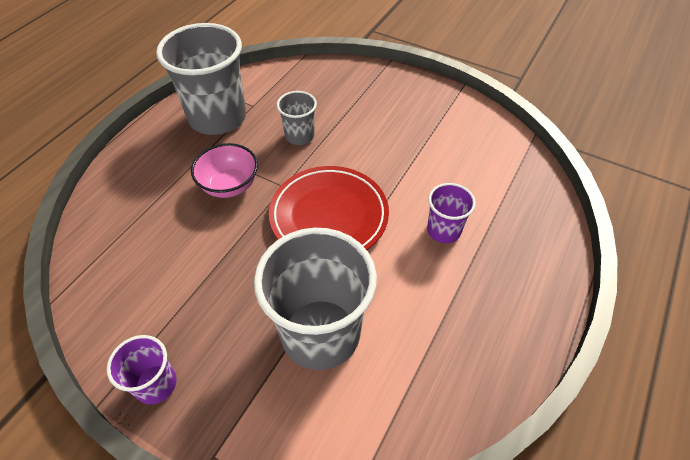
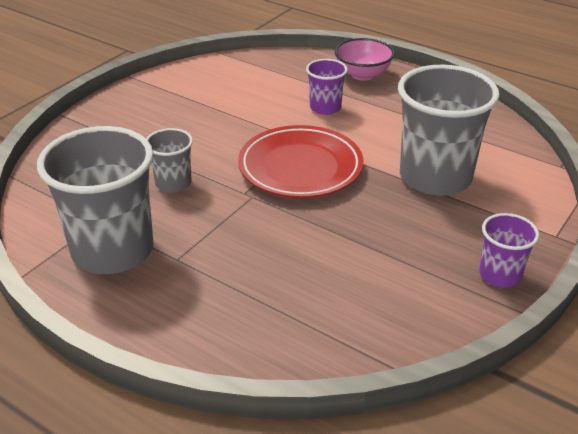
camera: 85 degrees left, 15 degrees down
(229, 185) = (243, 236): pink bowl -> pink bowl (362, 74)

